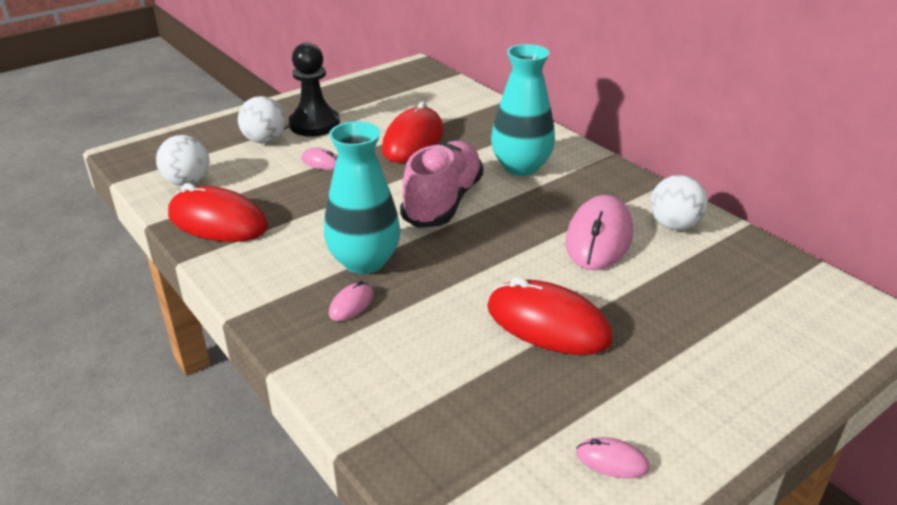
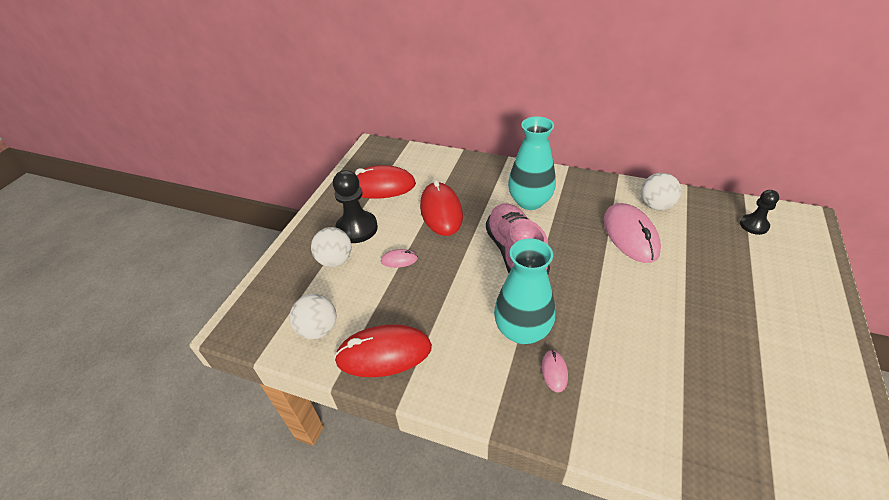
camera: 30 degrees left, 10 degrees up
(548, 324) = (675, 316): red mouse -> red mouse (381, 186)
(612, 461) = (809, 395): pink mouse -> none
(786, 293) = (754, 225): none -> black pawn

